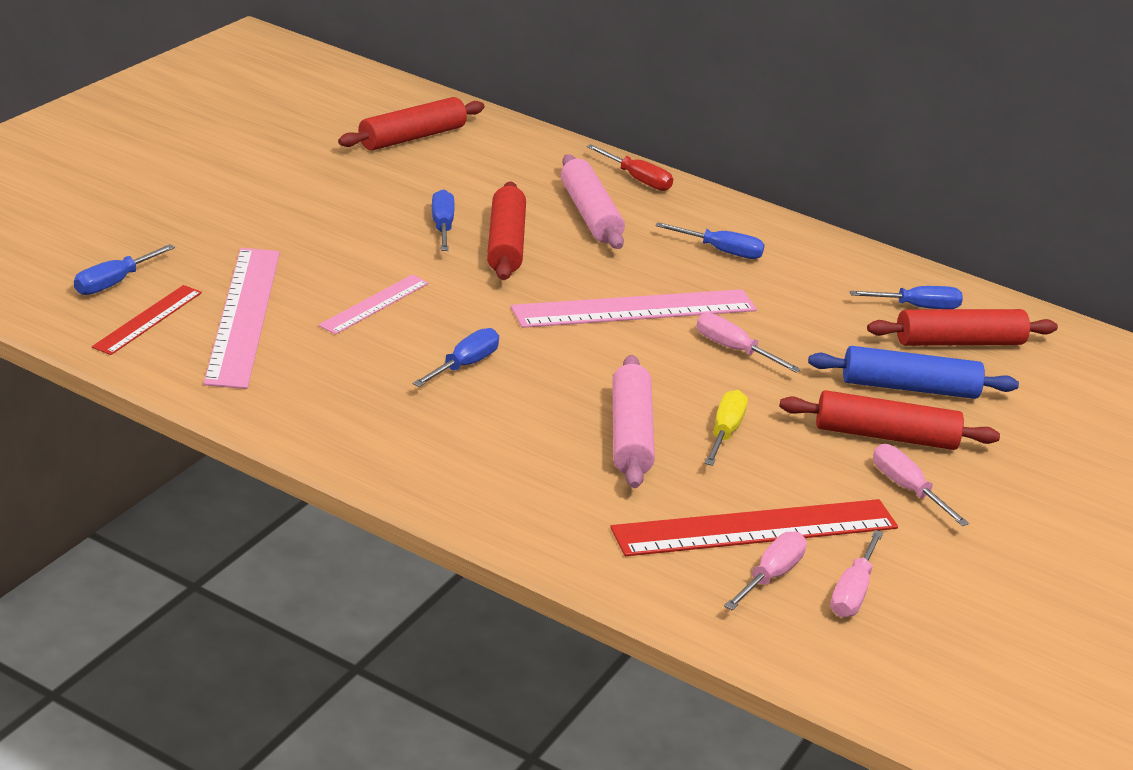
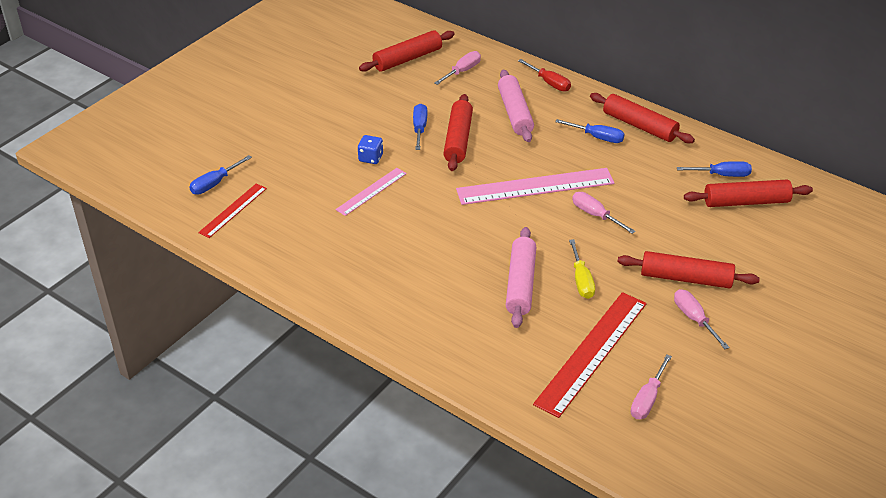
camera: 10 degrees right, 10 degrees up
(243, 315) = (290, 204): pink ruler -> none
(368, 261) = (370, 158): none -> blue dice
(464, 365) = (422, 235): blue screwdriver -> none
(724, 433) = (581, 280): yellow screwdriver -> yellow screwdriver turned 150 degrees clockwise
(755, 528) = (592, 352): red ruler -> red ruler turned 45 degrees counterclockwise
(770, 576) = (596, 388): pink screwdriver -> pink screwdriver (462, 71)
(783, 240) = (639, 126): none -> red rolling pin
(909, 387) = (707, 239): blue rolling pin -> none

